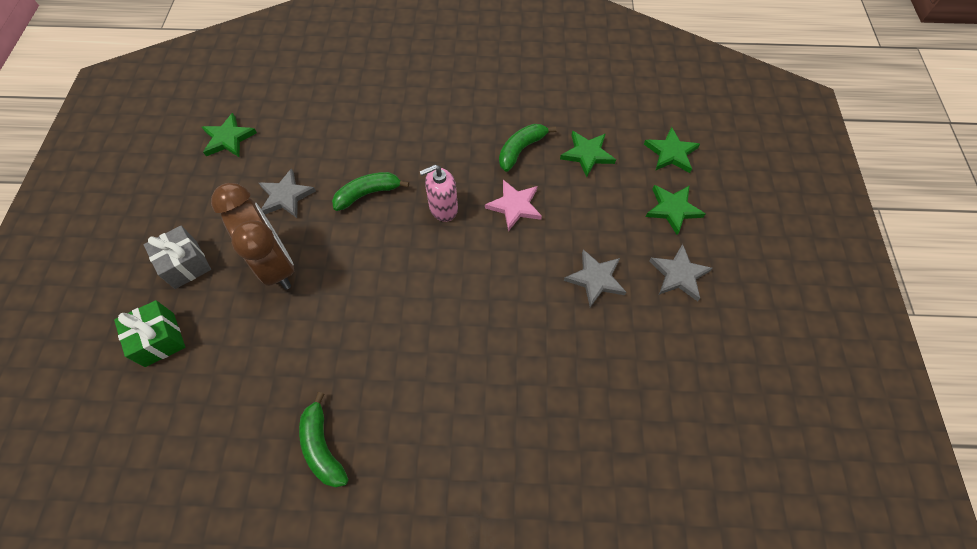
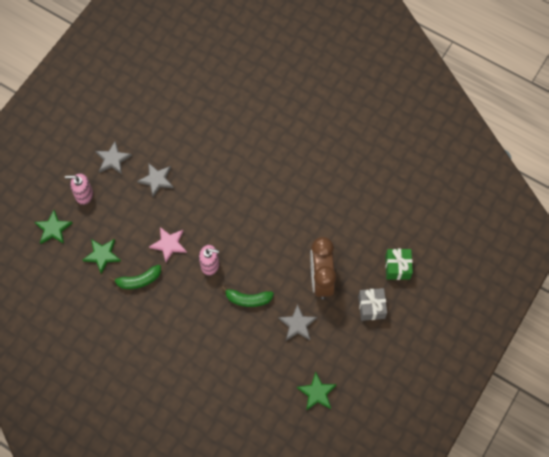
camera: 150 degrees left, 5 degrees up
(323, 446) = (335, 172): green banana -> none
(672, 209) = (84, 195): green star -> pink soap dispenser

